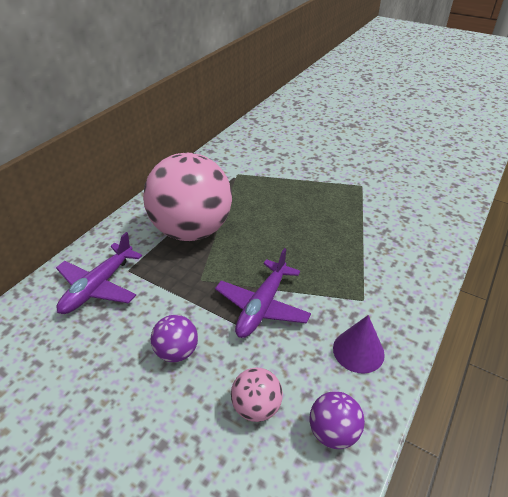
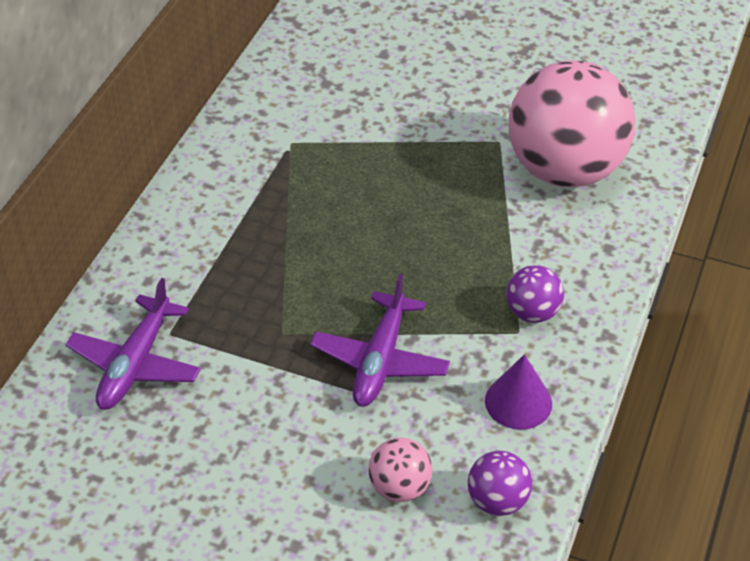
camera: 10 degrees left, 5 degrees up
(177, 351) = (279, 437): purple ball -> purple ball (532, 312)
(192, 230) = (246, 256): pink ball -> pink ball (565, 170)

